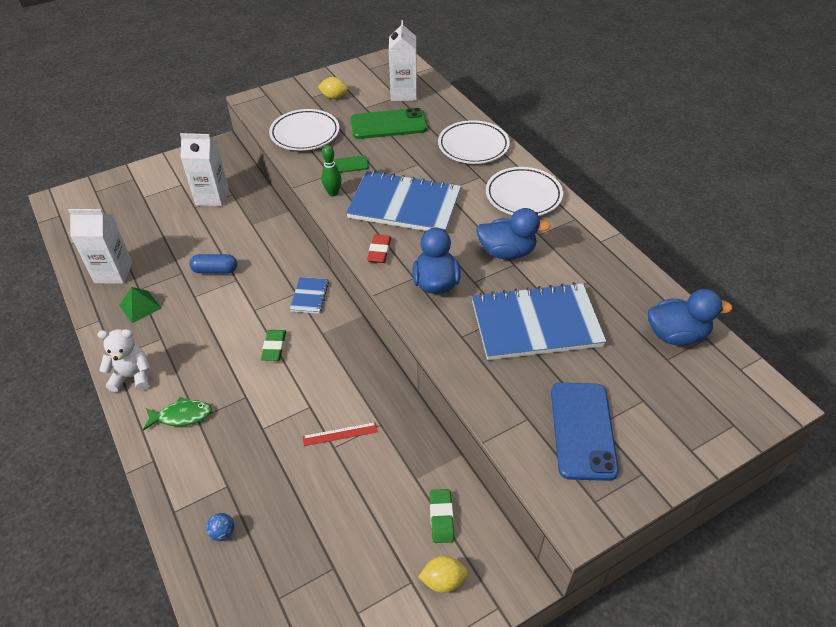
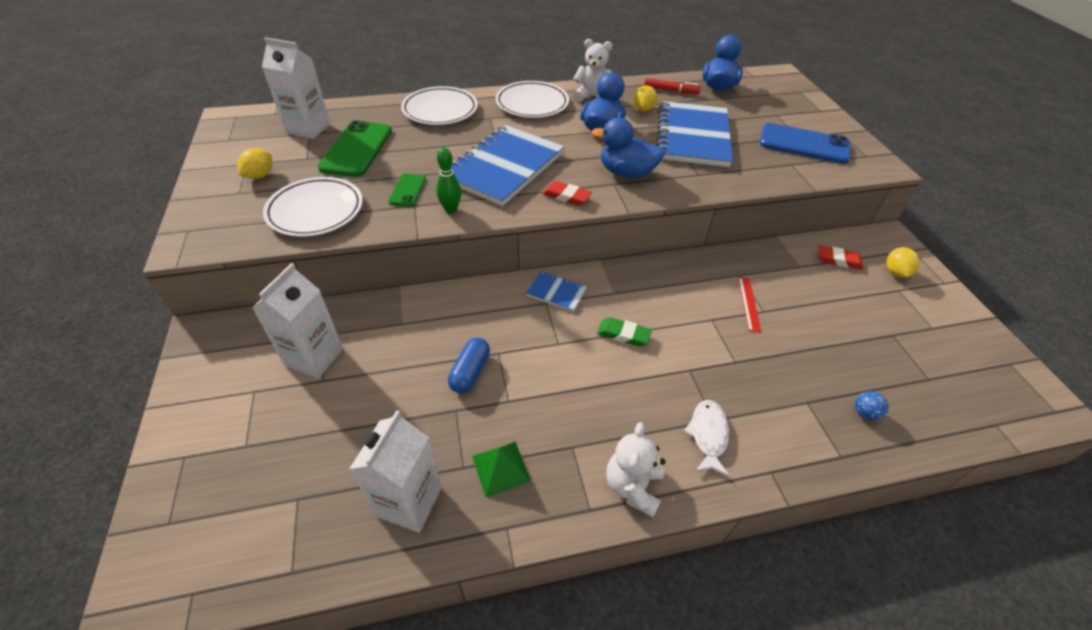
camera: 75 degrees left, 0 degrees up
(182, 416) = (708, 435): green fish -> white fish
(441, 517) = (838, 260): green eraser -> red eraser
(568, 233) = (592, 97): none -> white teddy bear
(569, 276) = (643, 109): none -> yellow lemon
(631, 292) = (671, 90): none -> red marker

